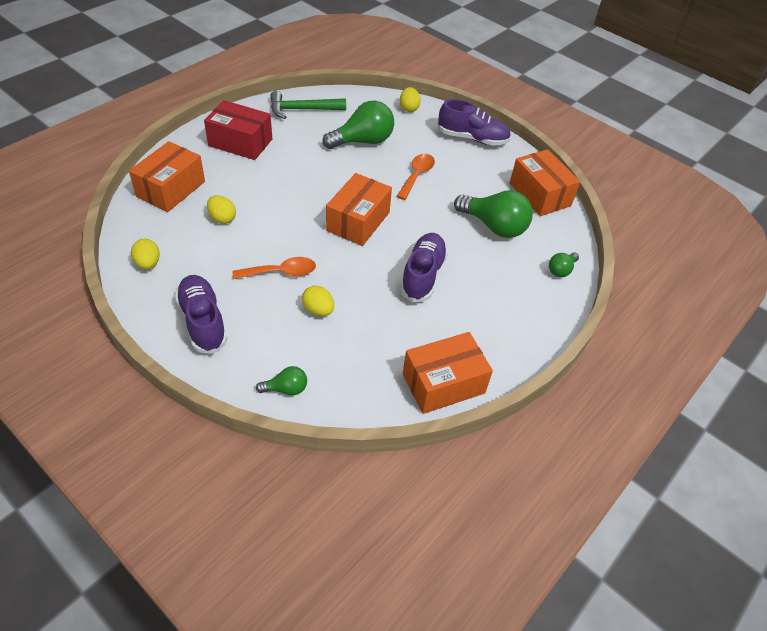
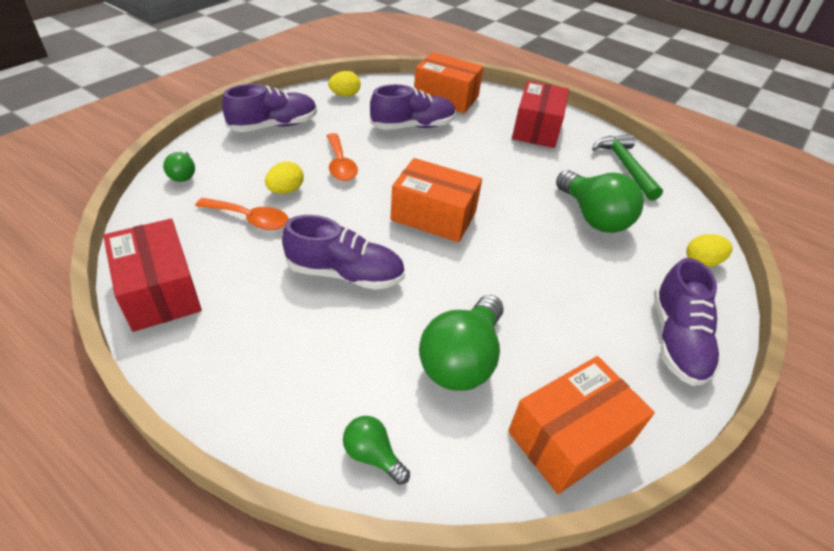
camera: 85 degrees right, 5 degrees down
(222, 218) = (413, 126): yellow egg -> purple shoe
(417, 175) = (546, 269): orange spoon -> orange spoon (250, 219)
(443, 383) = (160, 291): orange box -> red box

